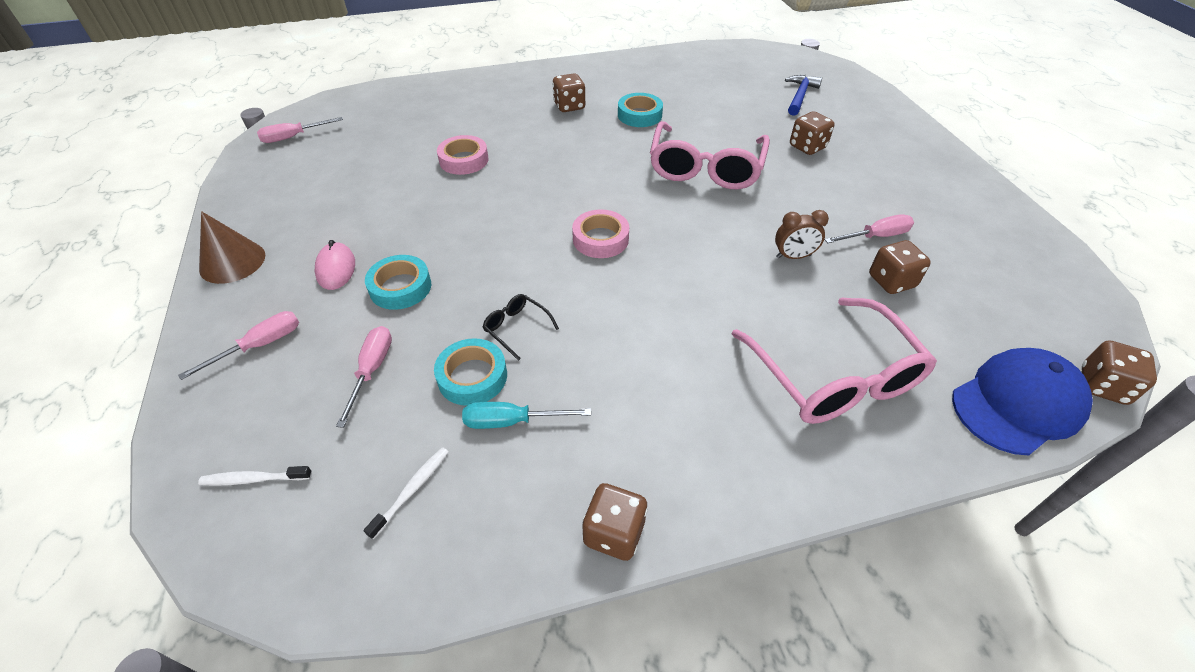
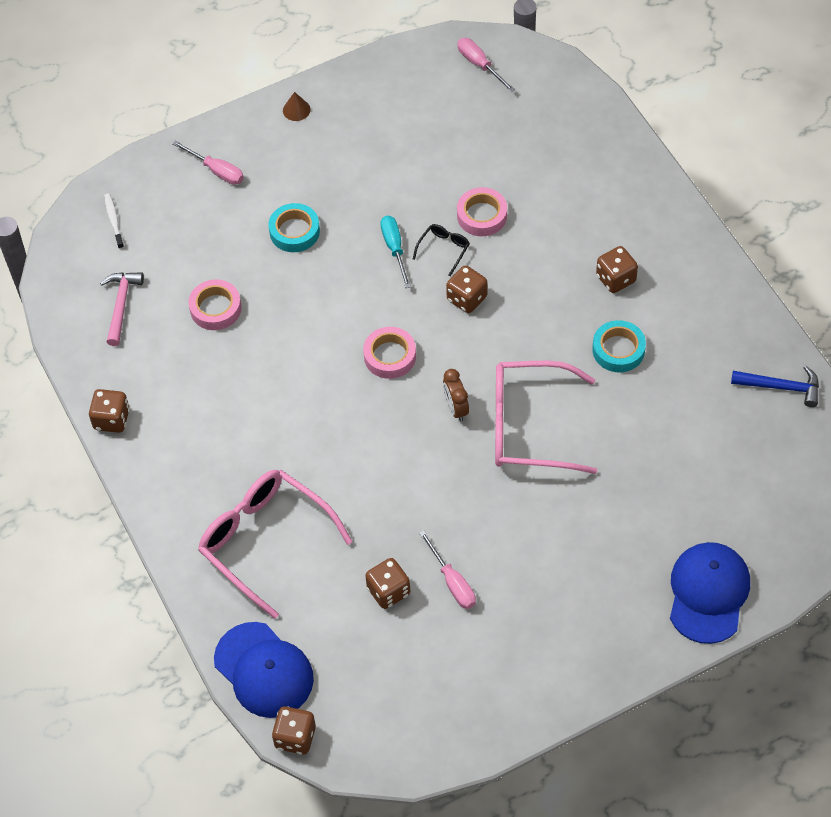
camera: 80 degrees right, 10 degrees up
(232, 262) = (296, 110): brown cone -> brown cone, size x0.54
(336, 269) = (305, 180): pink mouse -> none
(372, 370) = (208, 246): pink screwdriver -> none
(412, 490) = (121, 305): white toothbrush -> pink hammer
(472, 377) = (215, 308): turquoise tape -> pink tape
(512, 421) = (182, 343): turquoise screwdriver -> turquoise screwdriver (394, 248)
(517, 328) = (268, 322): black glasses -> black glasses (443, 250)
(793, 256) = (404, 511): brown clock -> brown clock (456, 408)
(800, 96) = (721, 511): blue hammer -> blue hammer (781, 387)
(807, 147) = (601, 521): brown dice -> brown dice (467, 298)
(832, 375) = (266, 542): pink glasses -> pink glasses turned 75 degrees clockwise
(874, 111) = (708, 593): none -> blue cap

